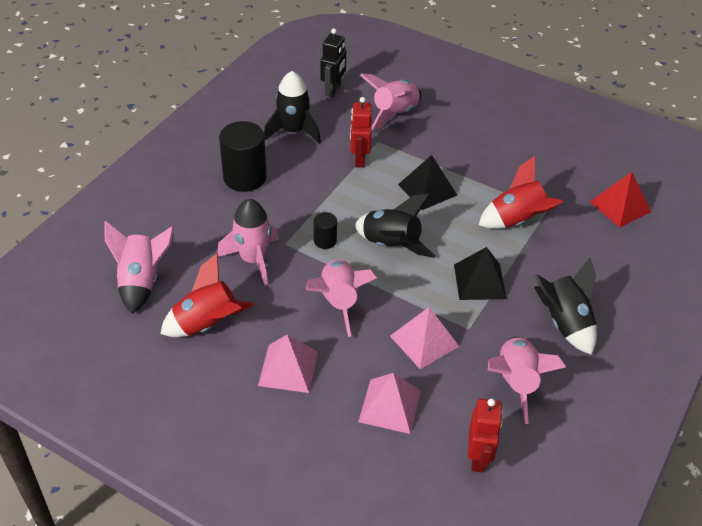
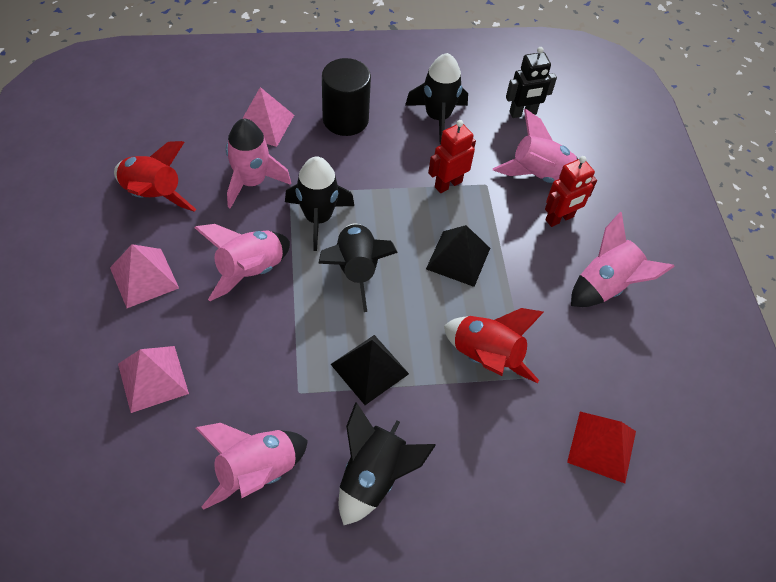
camera: 50 degrees right, 10 degrees up
(141, 281) = (167, 127): pink rocket -> pink rocket (606, 286)
(325, 241) = (318, 218): black cylinder -> black rocket
(424, 341) = (253, 363): pink pyramid -> pink pyramid (264, 124)
(478, 458) = (137, 487): red robot -> red robot (559, 218)

